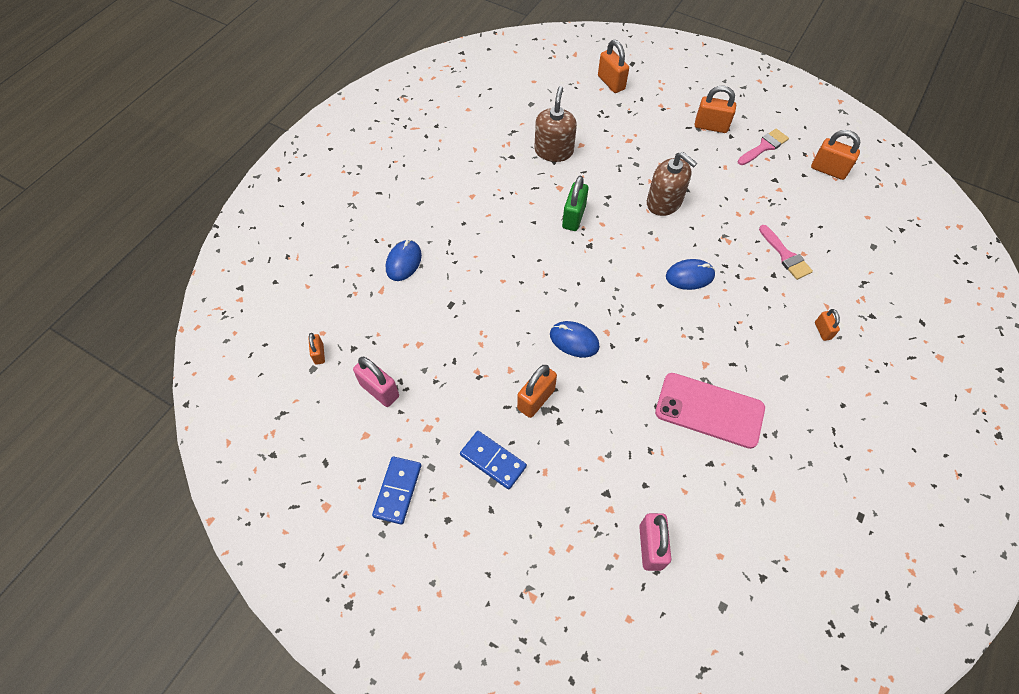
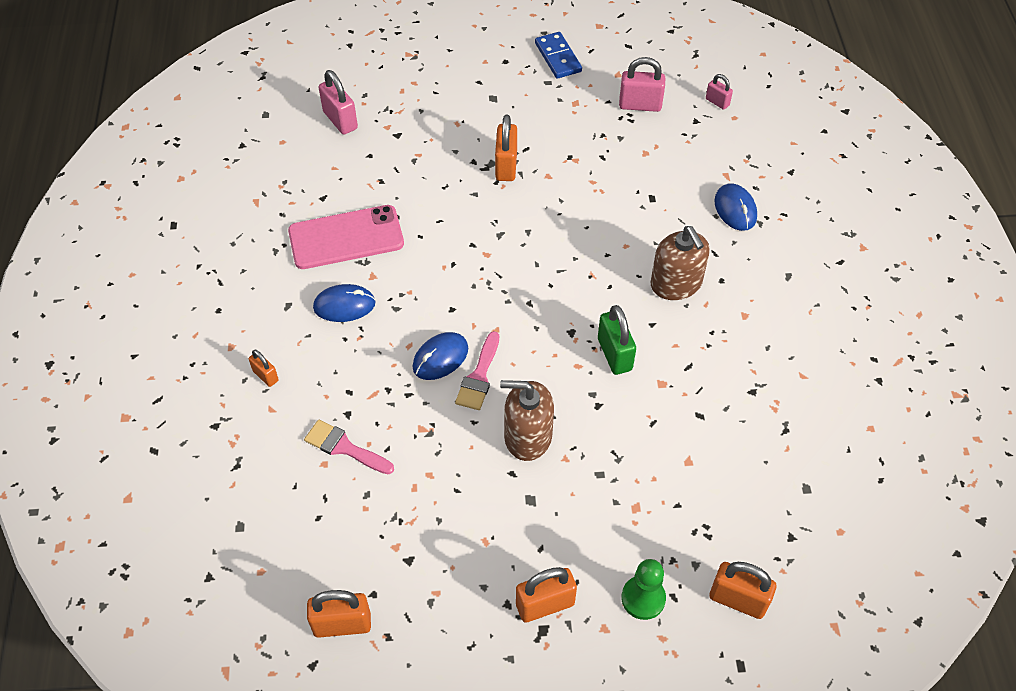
camera: 145 degrees right, 5 degrees down
(319, 354) = (717, 102): orange padlock -> pink padlock
(493, 461) = (504, 109): blue domino -> none
(553, 151) = (712, 430): brown soap dispenser -> brown soap dispenser (676, 283)
(574, 340) = (511, 229): blue mouse -> blue mouse (344, 305)
(658, 105) = (643, 598): none -> green pawn
(764, 147) = (451, 612): pink brush -> pink brush (479, 376)

